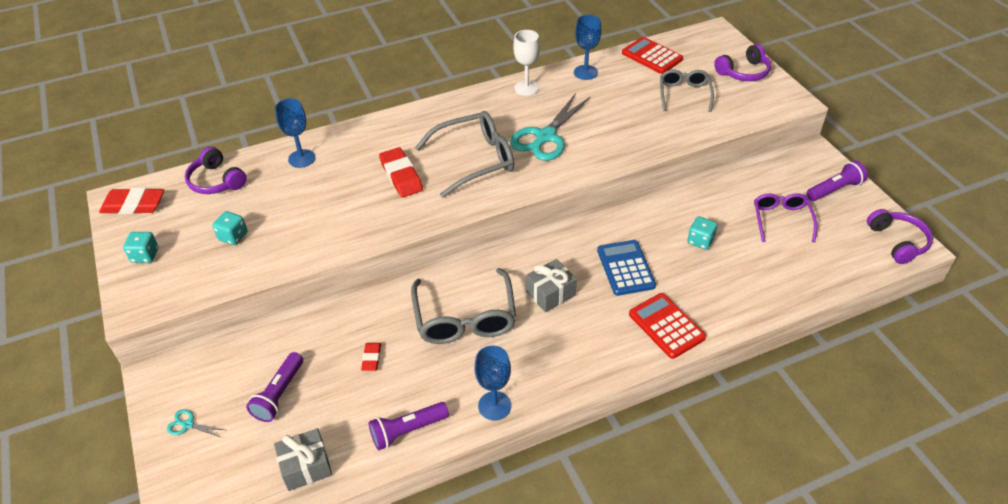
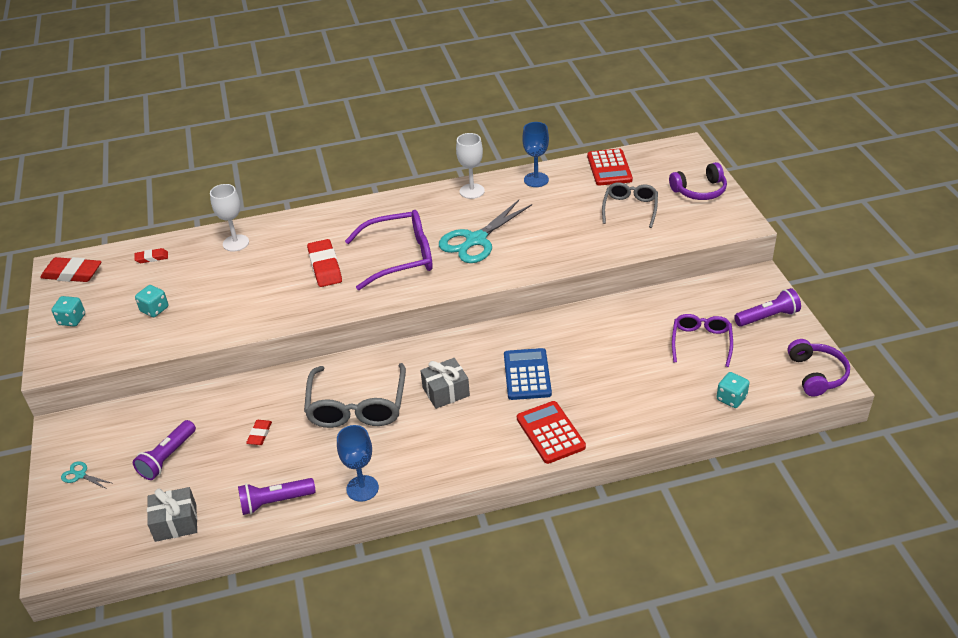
camera: 10 degrees right, 5 degrees down
(216, 181) = (152, 258): purple headphones -> red eraser
(301, 158) = (236, 243): blue goblet -> white goblet
(475, 160) = (400, 257): grey glasses -> purple glasses
(652, 56) = (609, 168): red calculator -> red calculator turned 150 degrees counterclockwise
(700, 241) = (610, 355): turquoise dice -> turquoise dice (731, 398)

